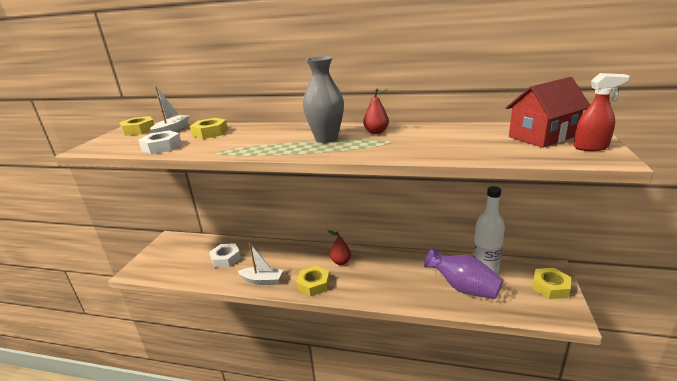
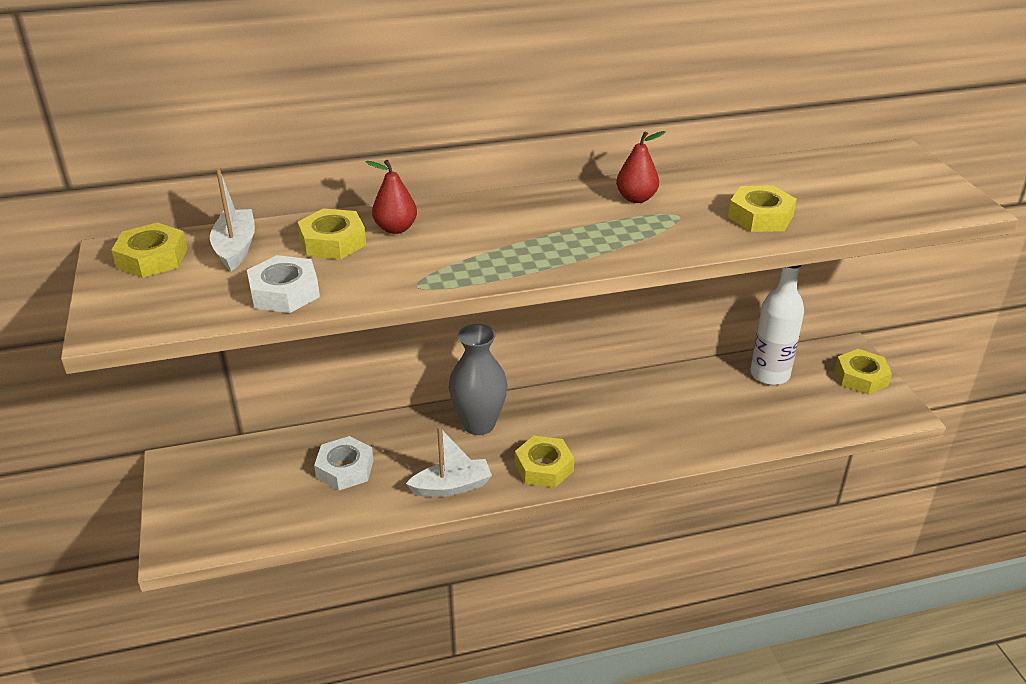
camera: 30 degrees left, 10 degrees up
(326, 139) = (573, 225): grey vase -> grey vase (479, 424)
(341, 262) = (556, 418): red pear -> red pear (395, 228)
(440, 147) = (760, 216): none -> yellow nut
(463, 288) = (759, 409): purple vase -> none
(542, 136) = (867, 176): red house -> none
(591, 147) = (935, 189): red spray bottle -> none

